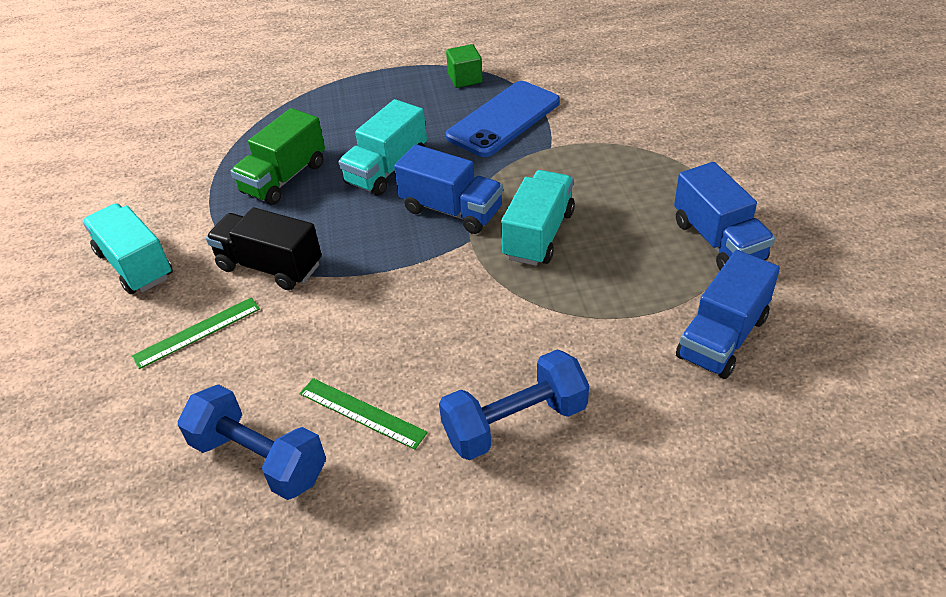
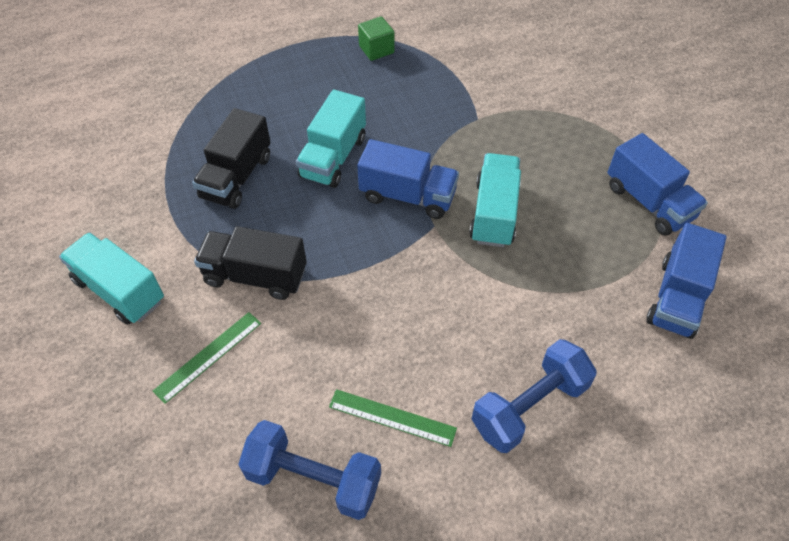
camera: 15 degrees left, 10 degrees up
(284, 178) = (237, 177): green truck -> black truck
(503, 119) = (426, 92): blue phone -> none

